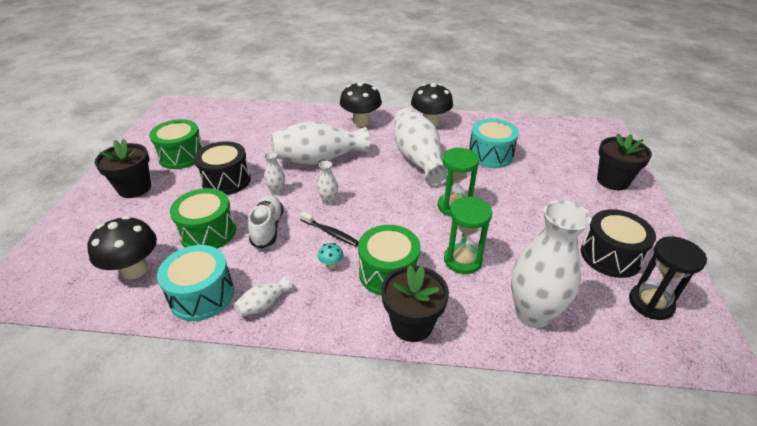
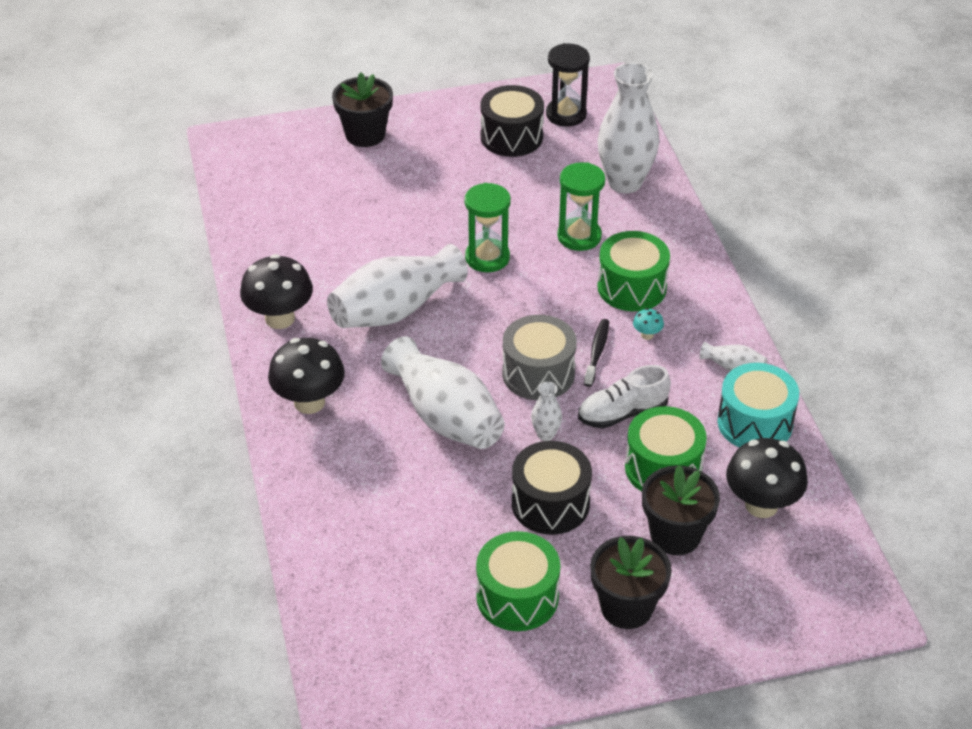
camera: 110 degrees left, 5 degrees up
(328, 201) = (538, 373): white vase -> grey drum
(412, 324) = (687, 256): black flower pot -> black flower pot (675, 535)
(490, 155) = (350, 241): turquoise drum -> none

